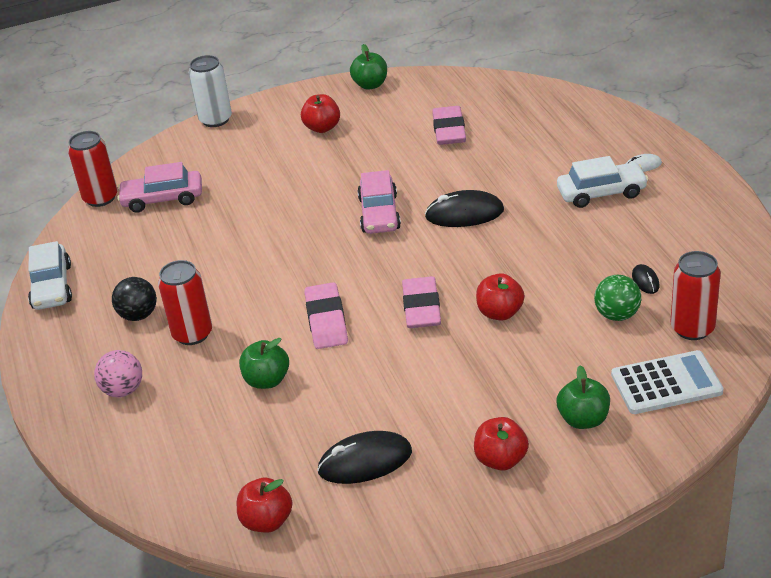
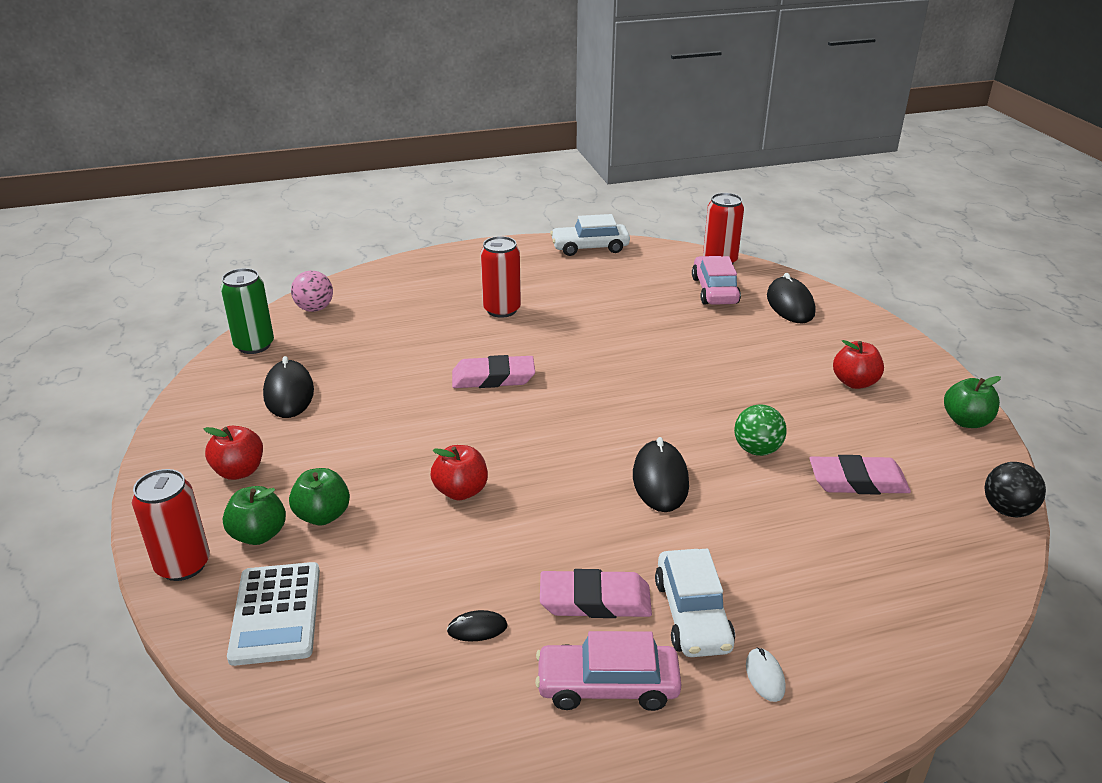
camera: 90 degrees right, 5 degrees down
(123, 390) = (443, 282): pink ball -> pink ball (314, 309)
(138, 315) = (537, 285): black ball -> black ball (1007, 510)
(193, 157) = (790, 304): none -> black mouse
(215, 120) = (866, 315): white can -> none
(267, 380) = (421, 345): green apple -> green apple (323, 515)
(267, 521) = (254, 345): red apple -> green can
(379, 214) = (670, 416): pink car -> pink car (607, 686)
(421, 307) = (491, 436): pink eraser -> pink eraser (595, 600)
(617, 315) = (419, 589): green ball -> green ball (757, 450)
(692, 328) = (362, 659): red can -> red can (183, 565)

